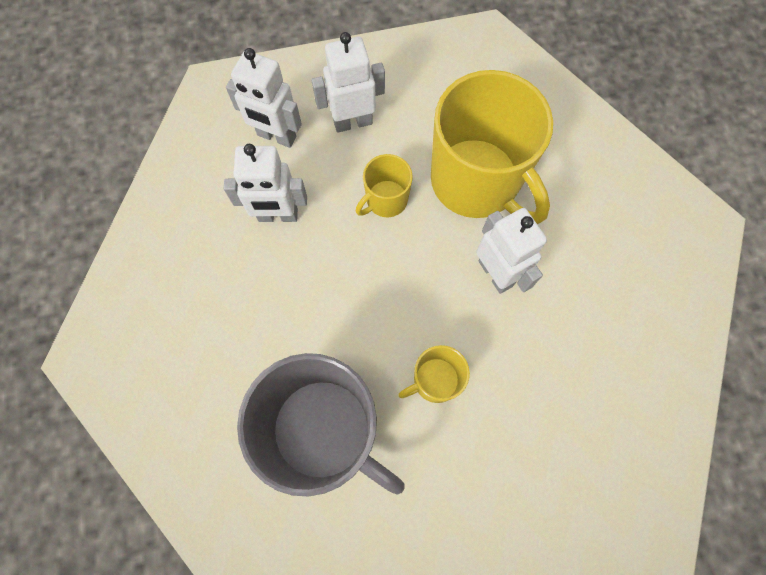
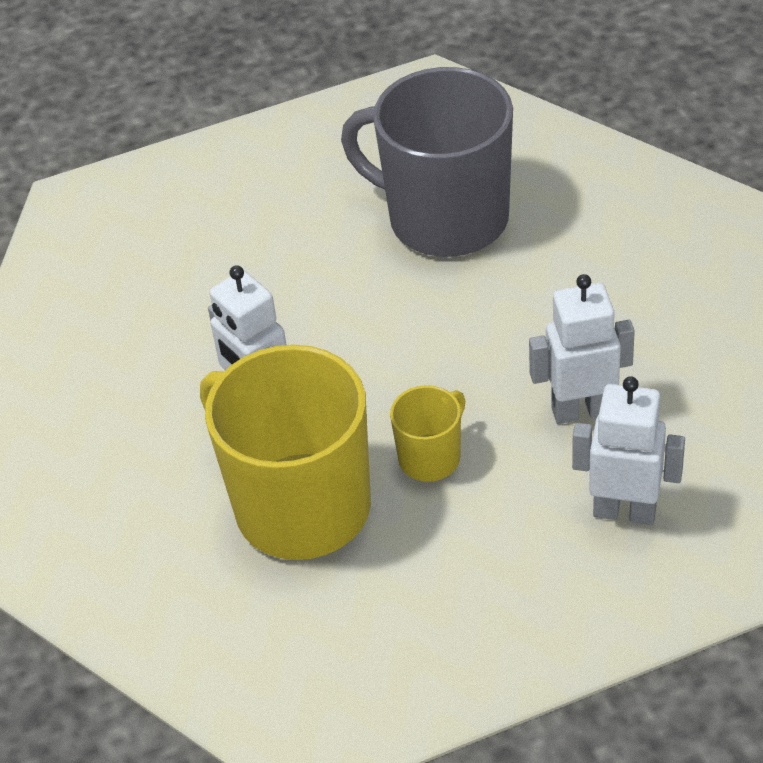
camera: 175 degrees right, 25 degrees down
(352, 122) = (510, 554): white robot -> none
(435, 380) = (325, 282): yellow mug -> none

